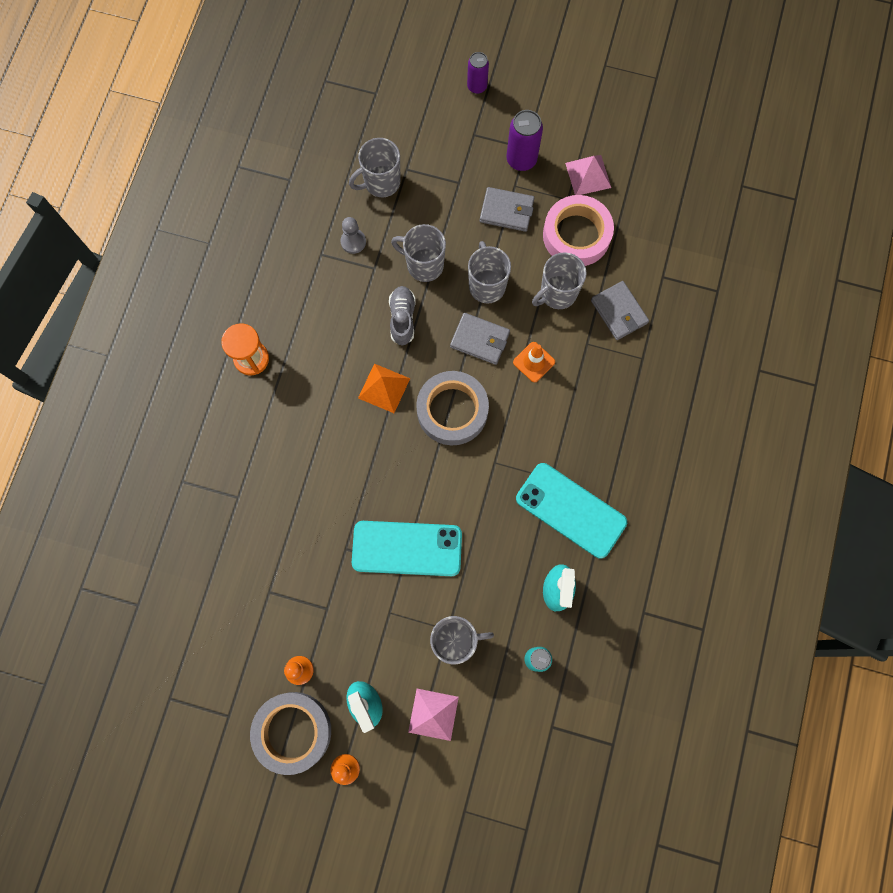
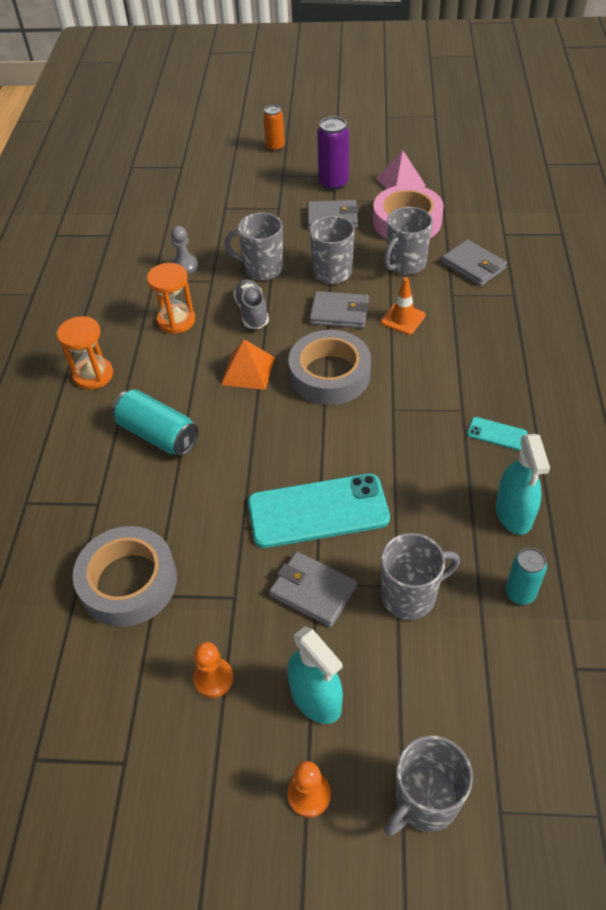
camera: 10 degrees left, 25 degrees down
(293, 731) = (221, 761): grey tape -> grey tape (128, 582)
(296, 439) = (158, 434): none -> turquoise can
(333, 312) = (176, 321): none -> orange hourglass
(381, 183) = (202, 221): grey mug -> grey mug (425, 801)
(385, 618) = (313, 591): none -> grey wallet
(433, 714) = (411, 690): pink pyramid -> none
(477, 86) = (275, 147): purple can -> orange can
(571, 510) = (497, 434): turquoise phone -> turquoise phone, size x0.44

